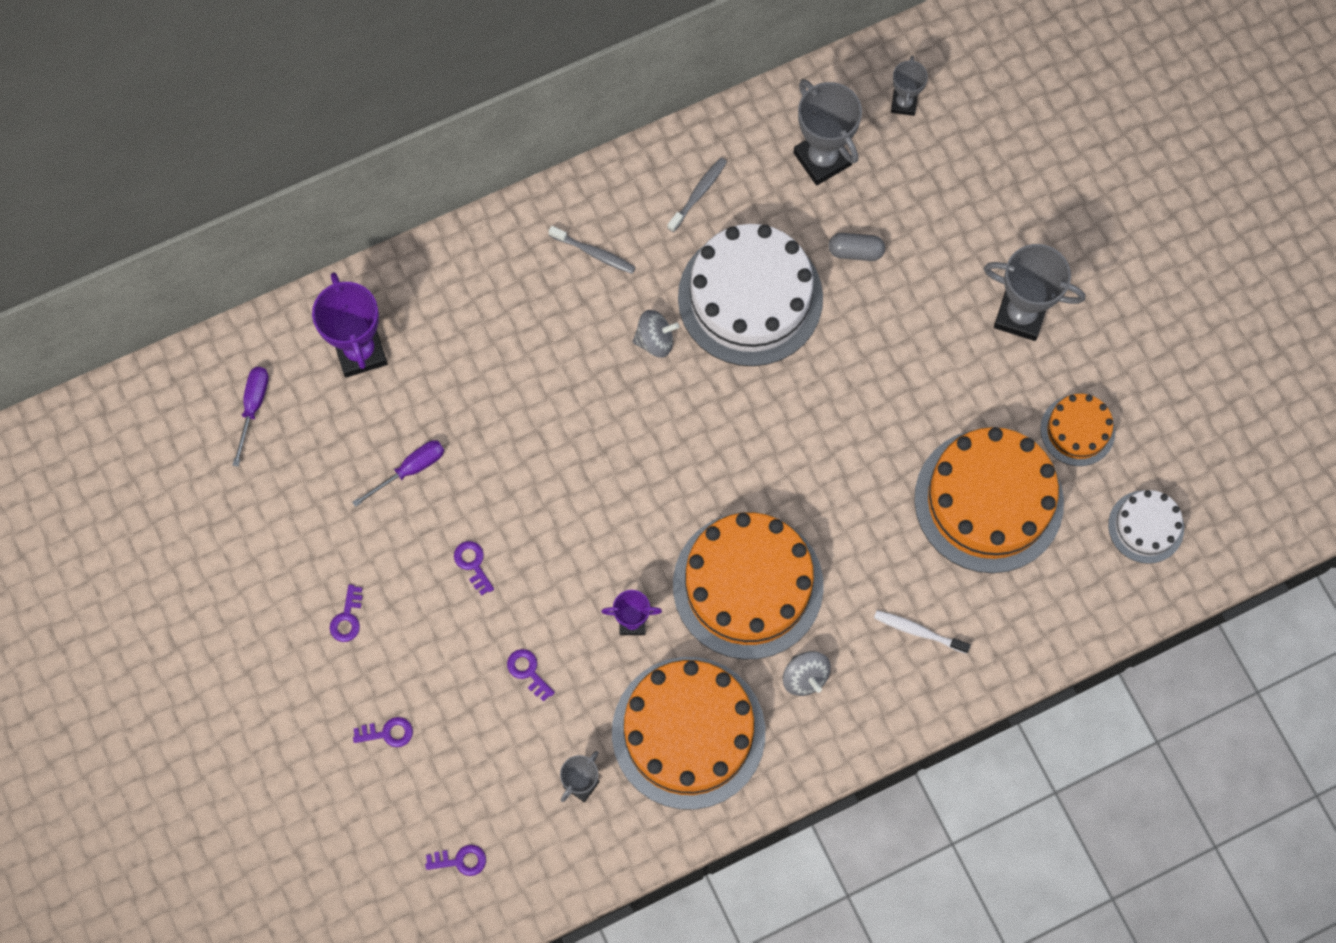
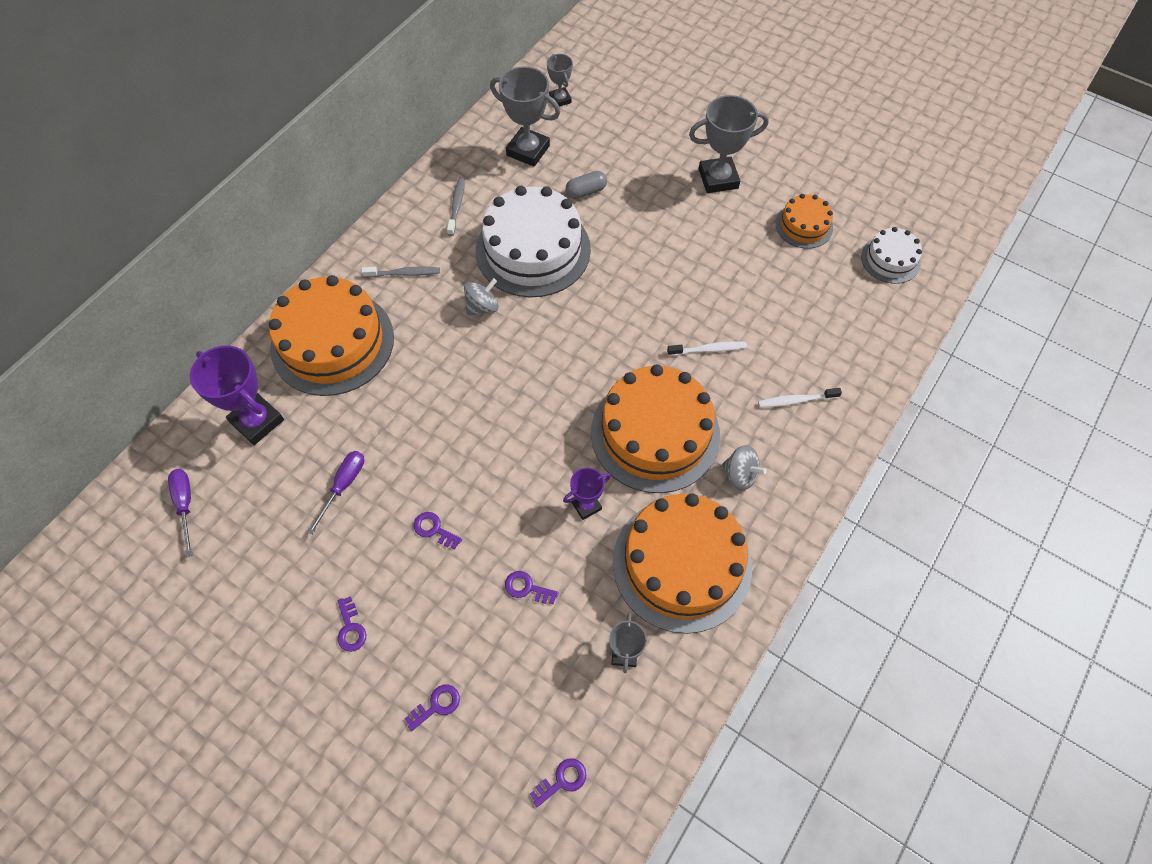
camera: 30 degrees left, 10 degrees down
(864, 523) = (708, 349): none -> white toothbrush
(988, 500) = (780, 294): orange cake -> orange cake (332, 342)

